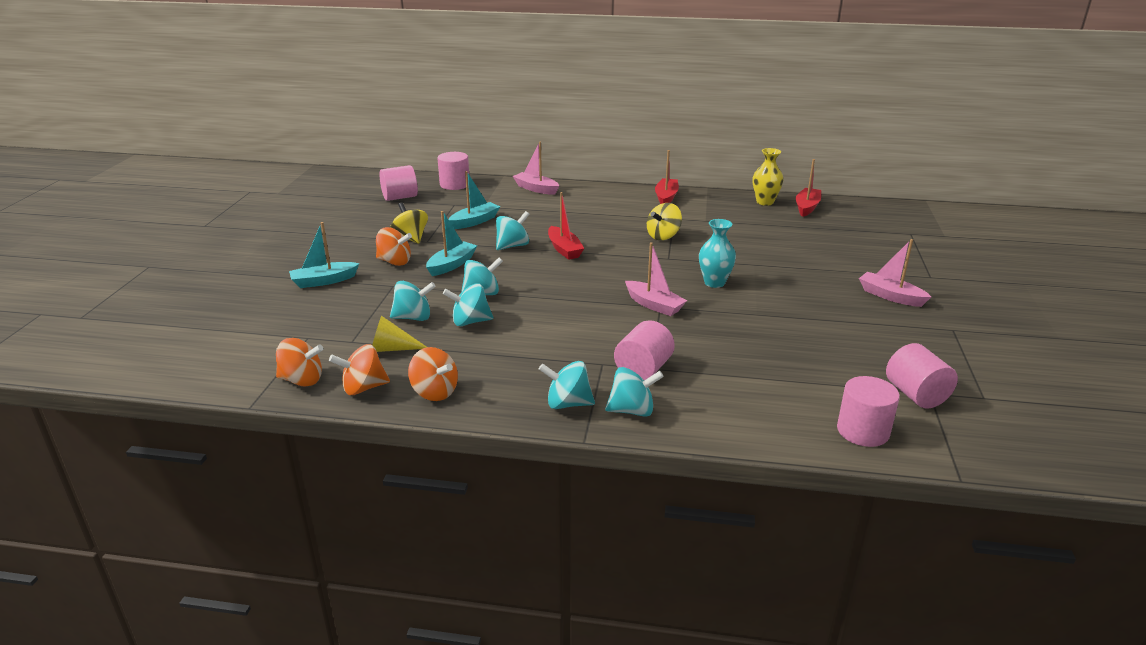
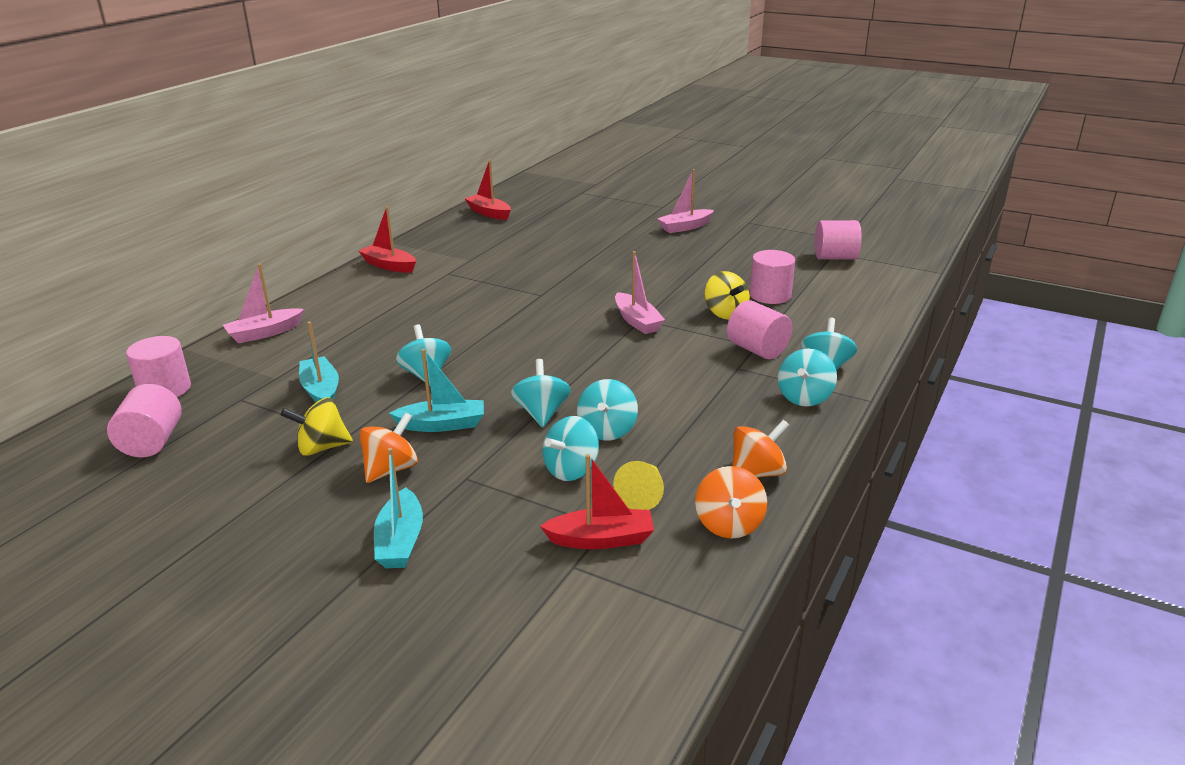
camera: 70 degrees left, 0 degrees up
(302, 380) = (690, 576): orange spinning top -> none
(413, 317) = (571, 470): turquoise spinning top -> turquoise spinning top turned 150 degrees counterclockwise
(451, 265) = (442, 425): turquoise boat -> turquoise boat turned 120 degrees clockwise
(564, 249) = (467, 344): red boat -> red boat (601, 539)
(654, 305) = (637, 321): pink boat -> pink boat turned 90 degrees clockwise
(663, 236) = (487, 287): yellow spinning top -> yellow spinning top (725, 313)
(714, 283) = (611, 285): turquoise vase -> none
(765, 202) = (457, 226): yellow vase -> none
(863, 431) = (878, 286): pink cylinder -> pink cylinder (770, 295)

